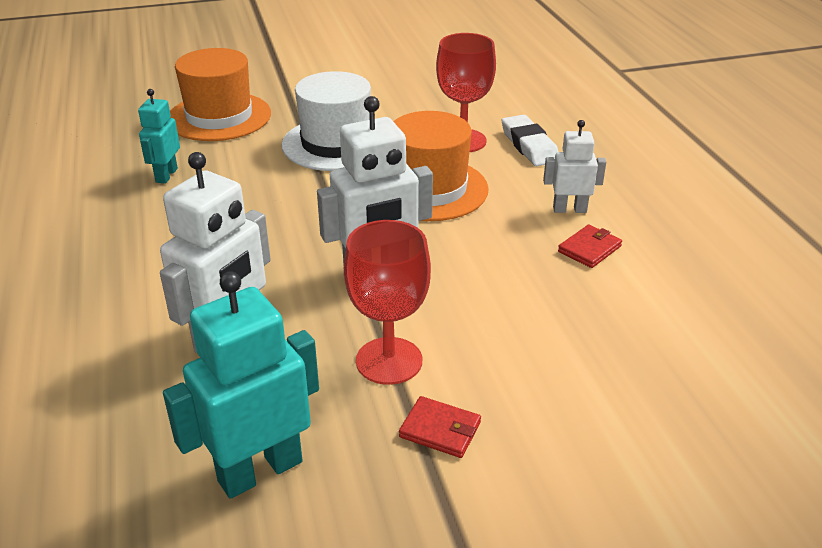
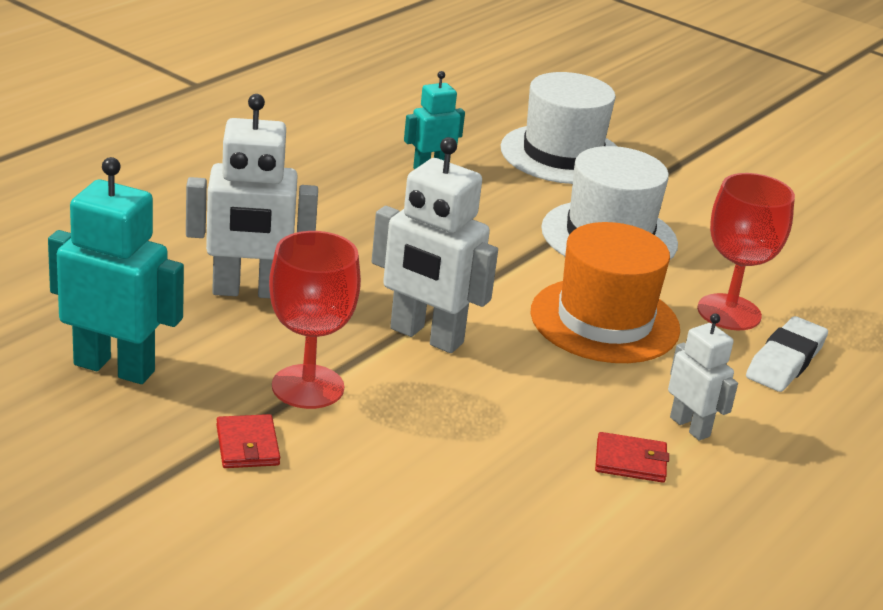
camera: 50 degrees right, 5 degrees down
(219, 117) = (562, 154): orange hat -> white hat

